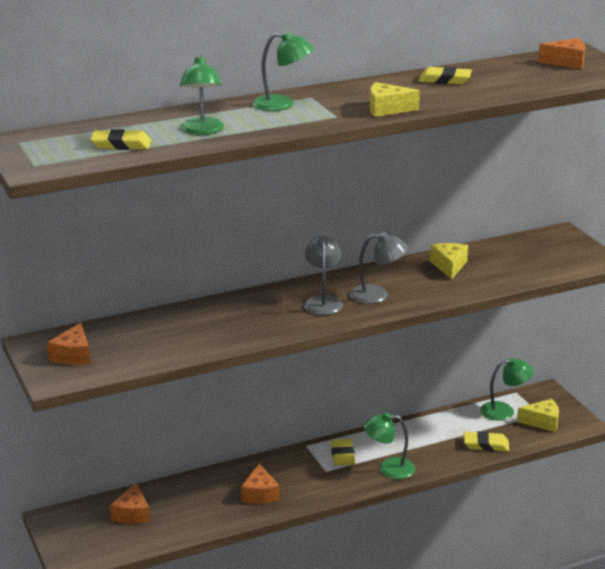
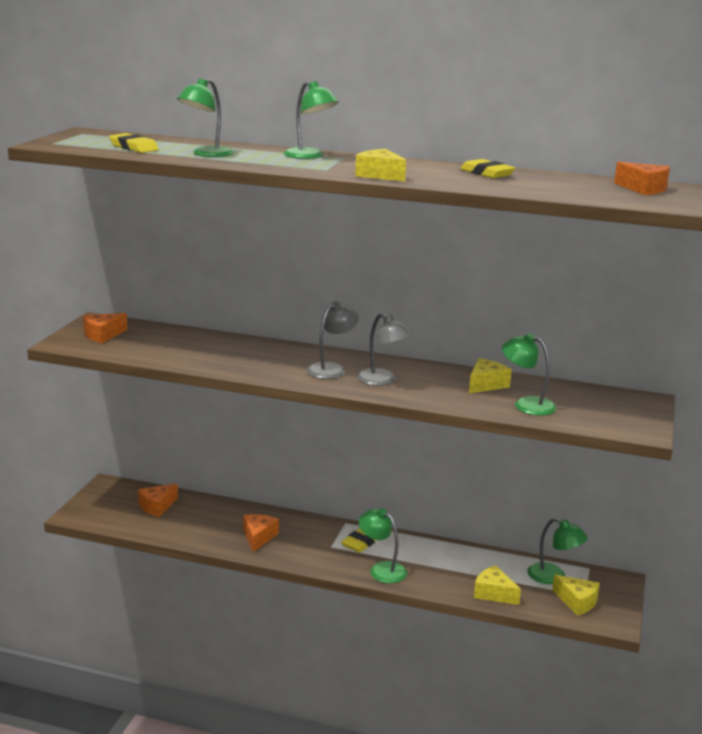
camera: 40 degrees right, 5 degrees down
(260, 494) = (258, 537): orange cheese -> orange cheese turned 150 degrees clockwise
(486, 445) = (494, 593): yellow eraser -> yellow cheese
(501, 271) = (526, 404): none -> green lamp

